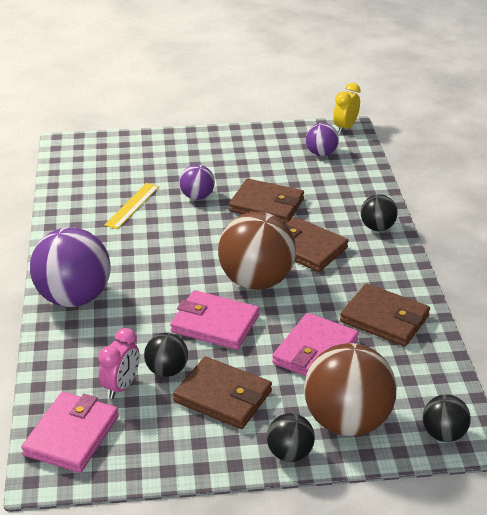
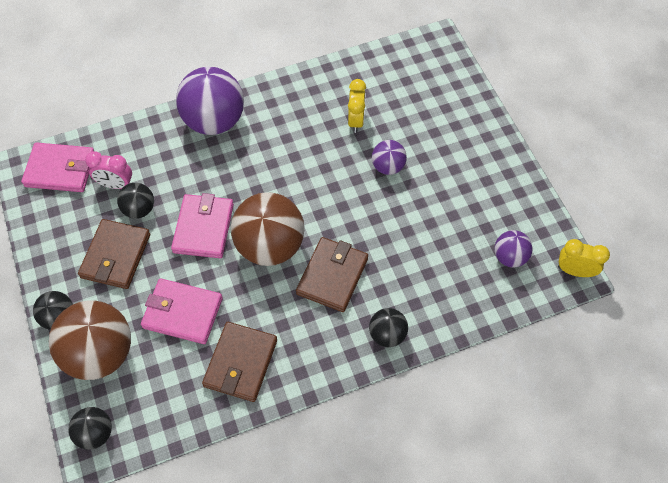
camera: 75 degrees right, 25 degrees up
(132, 205) = (356, 121): yellow ruler -> yellow clock
(266, 205) = (393, 227): brown wallet -> none

